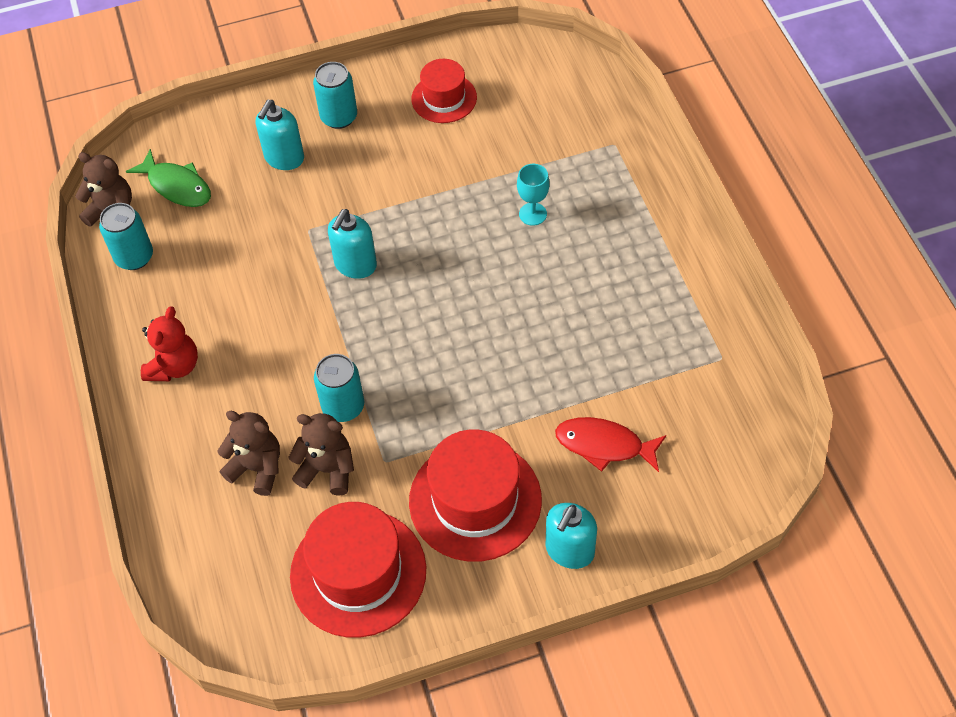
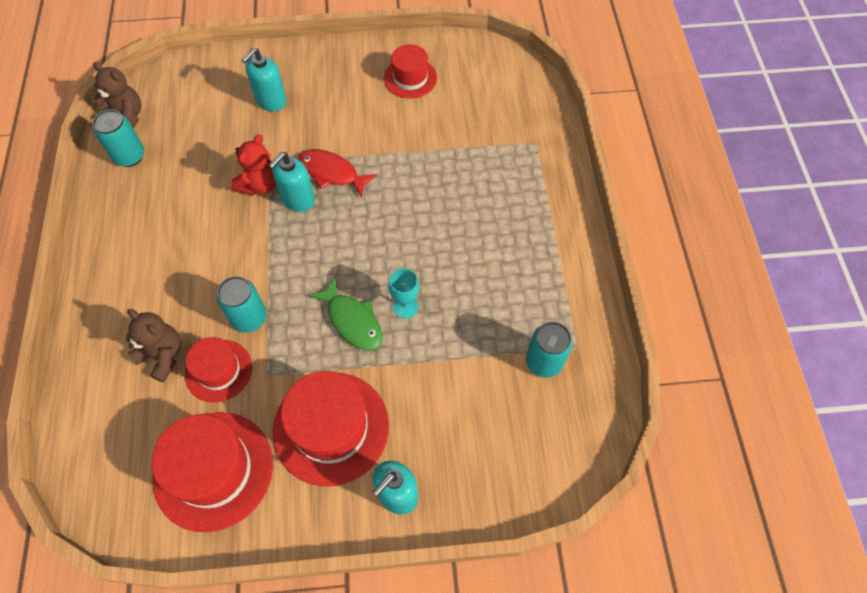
camera: 10 degrees right, 5 degrees up
(174, 366) = (128, 253): red teddy bear -> red teddy bear (260, 185)
(177, 186) = (182, 106): green fish -> green fish (352, 321)
(327, 469) = (218, 370): brown teddy bear -> red hat
(339, 117) = (324, 77): turquoise can -> turquoise can (544, 362)
(533, 214) = (453, 187): turquoise goblet -> turquoise goblet (405, 307)
(604, 445) = (454, 403): red fish -> red fish (332, 173)

